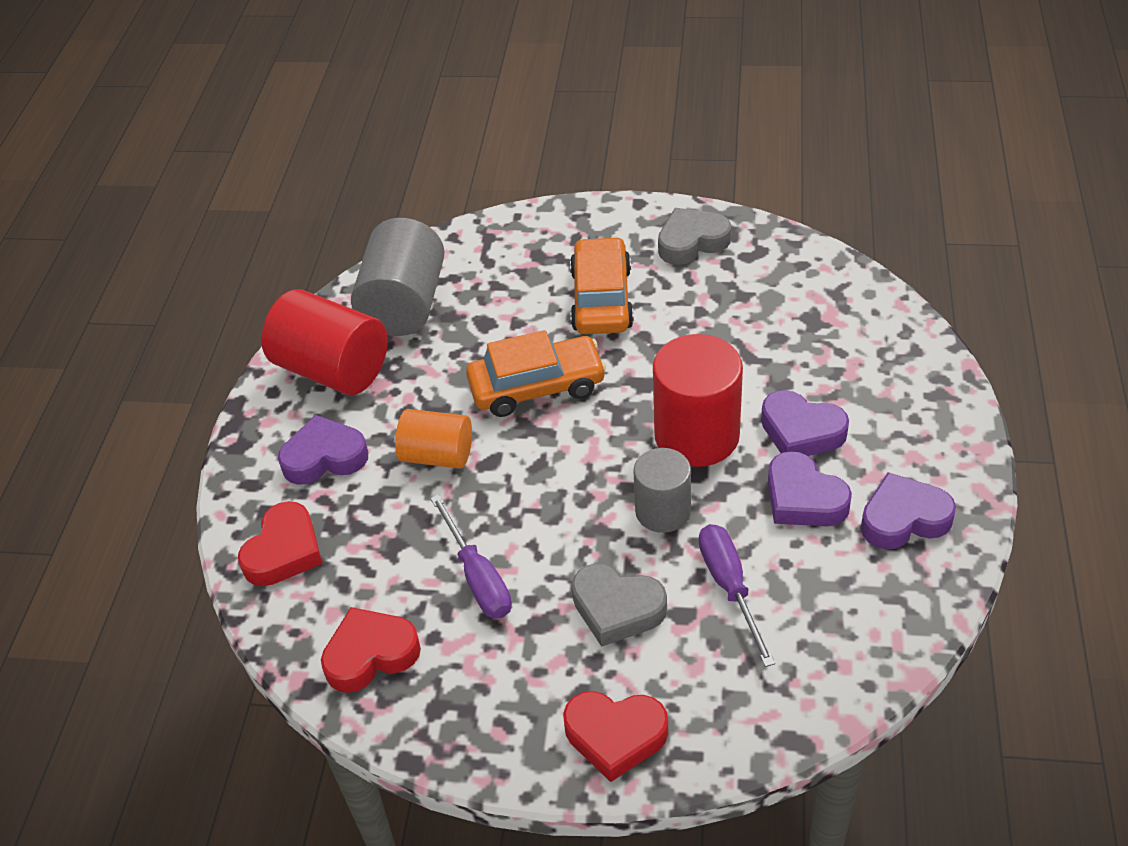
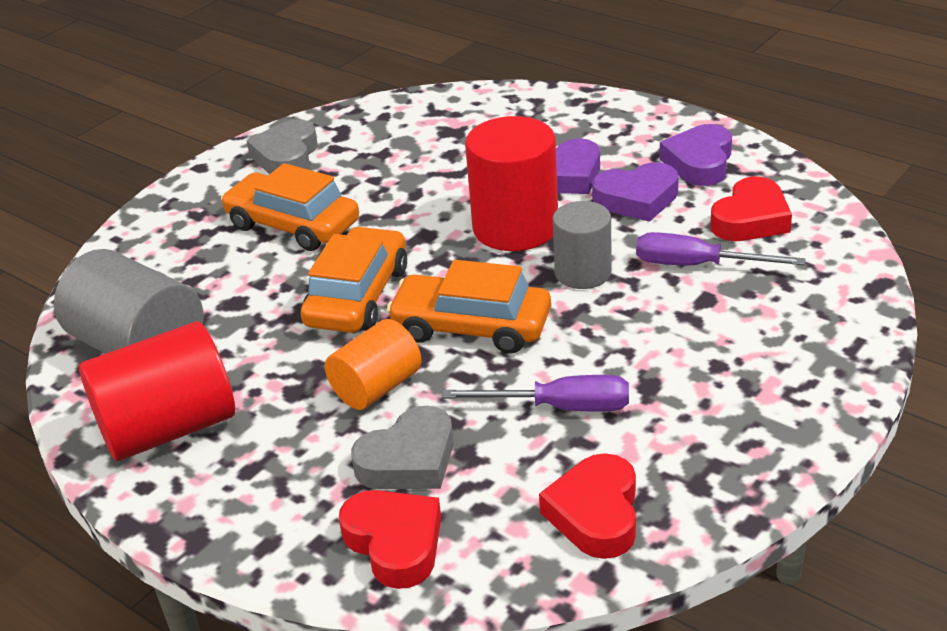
camera: 60 degrees left, 10 degrees down
(324, 457) = (291, 471): purple heart -> none
(543, 474) = (471, 326): none -> orange car
(615, 736) = (810, 379): red heart -> red heart (751, 219)
(617, 609) = (670, 333): grey heart -> grey heart (409, 460)

